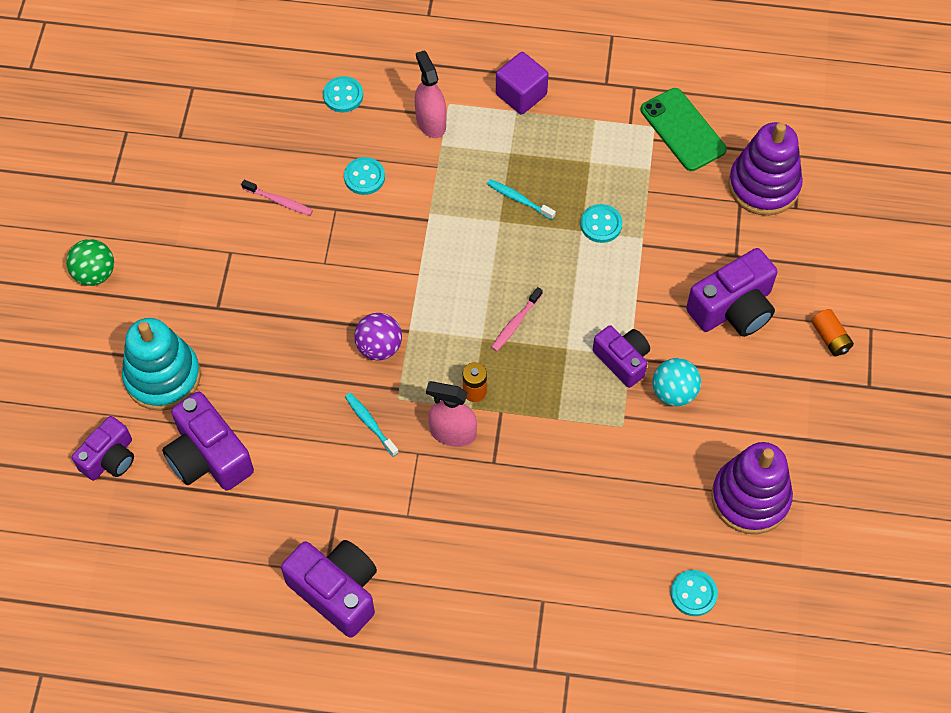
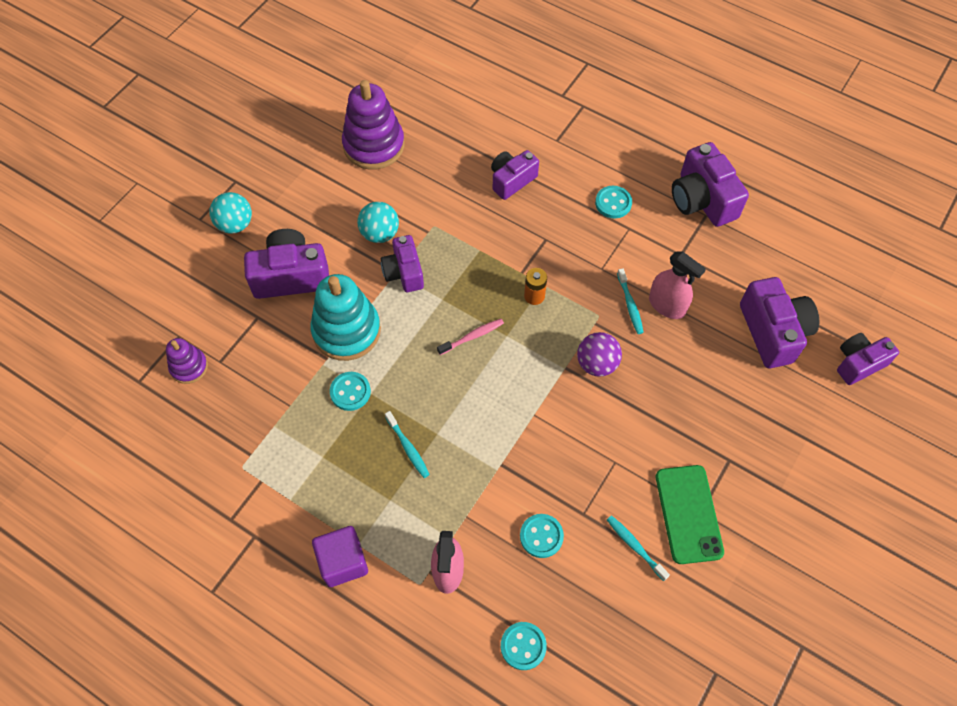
camera: 155 degrees left, 0 degrees up
(95, 274) = (840, 545): green ball -> none
(163, 377) = (796, 415): turquoise stacking toy -> turquoise stacking toy (346, 331)
(279, 201) = (635, 546): pink toothbrush -> turquoise toothbrush
(453, 433) = (567, 272): pink spray bottle -> pink spray bottle (667, 305)
(567, 521) = (512, 180): none -> purple camera
(683, 130) = (218, 452): green phone -> green phone (688, 514)
(693, 593) = (451, 107): turquoise button -> turquoise button (613, 203)
(764, 185) = (189, 367): purple stacking toy -> purple stacking toy, size x0.54
(830, 338) = (235, 224): orange battery -> turquoise ball

